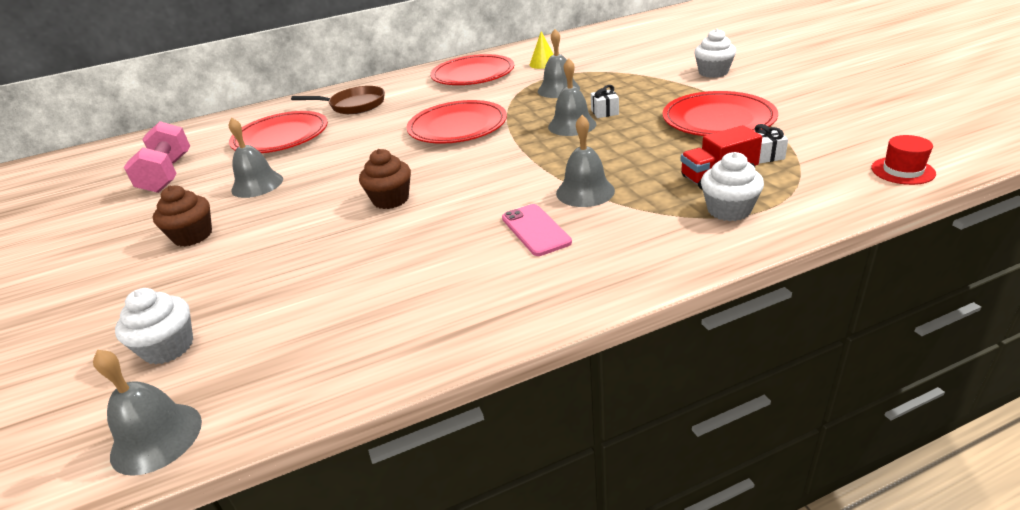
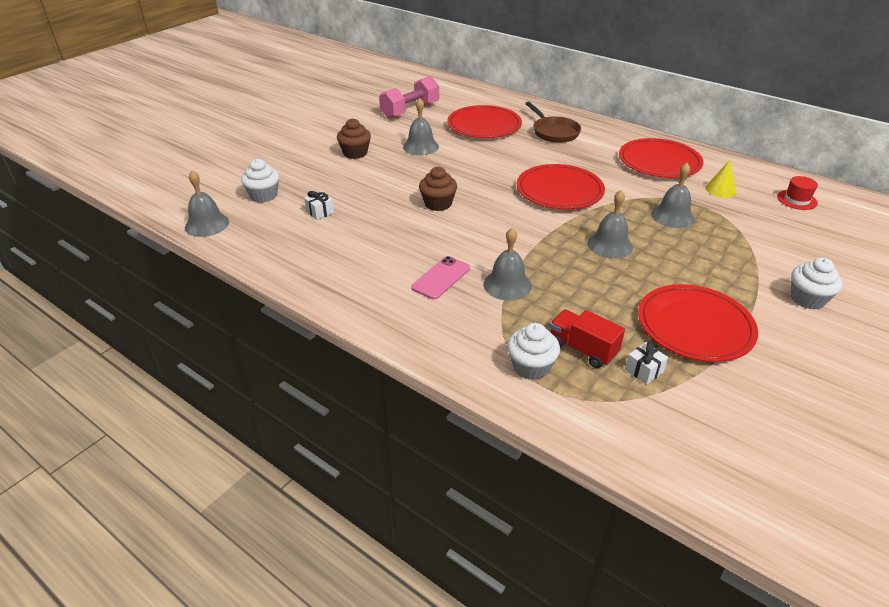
camera: 55 degrees right, 5 degrees up
(604, 112) = (650, 255): white gift -> white gift (320, 212)
(902, 171) = (685, 471): red hat -> red hat (797, 200)

